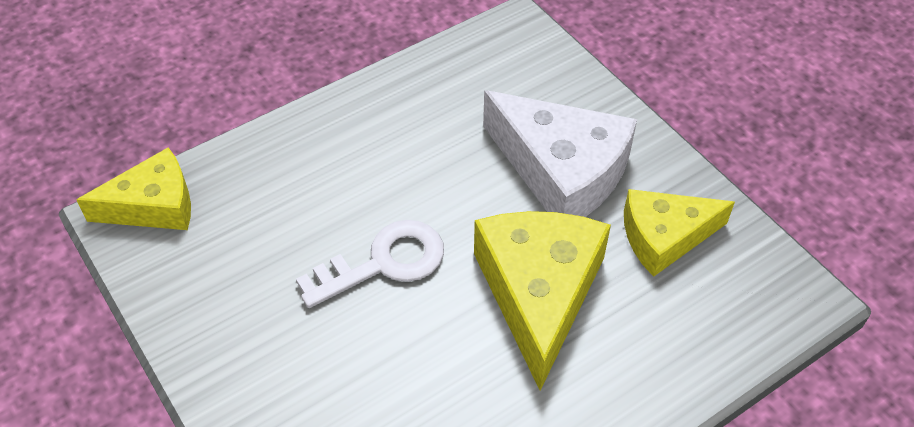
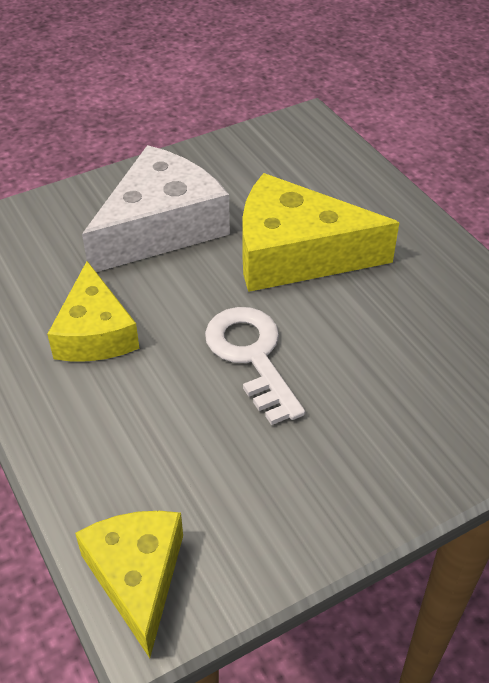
camera: 85 degrees left, 5 degrees down
(665, 237) = (244, 177): yellow cheese -> yellow cheese (95, 332)

